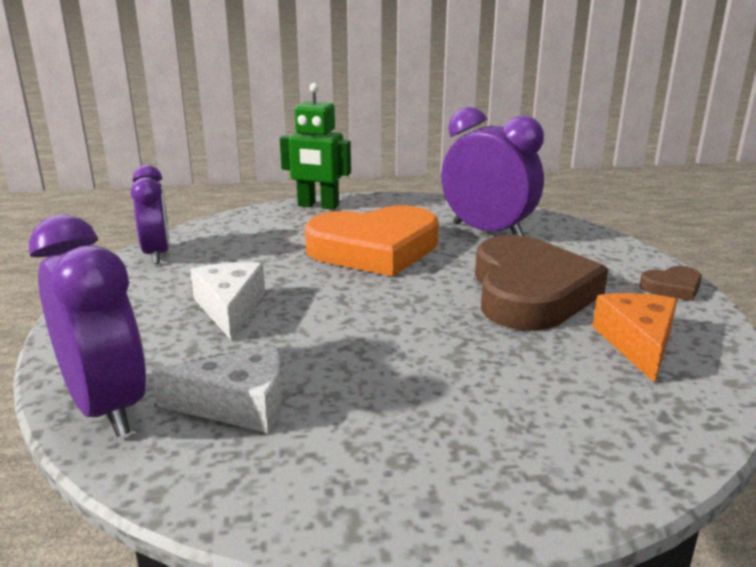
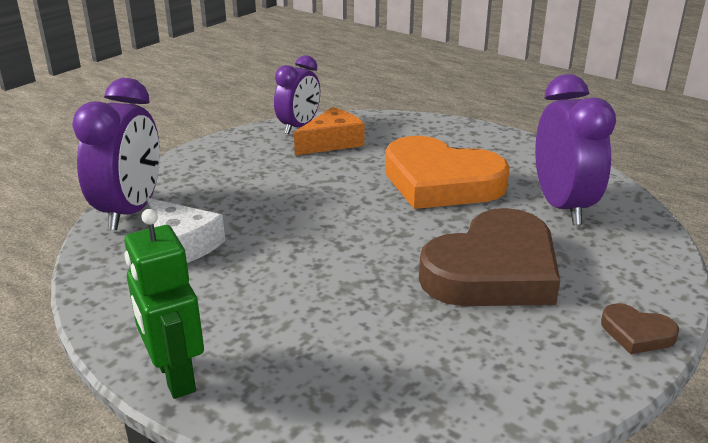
camera: 45 degrees right, 5 degrees up
(230, 308) = (277, 183): white cheese -> none
(318, 206) = (464, 129): green robot -> green robot (175, 376)
(638, 343) = (497, 354): orange cheese -> orange cheese (332, 142)

